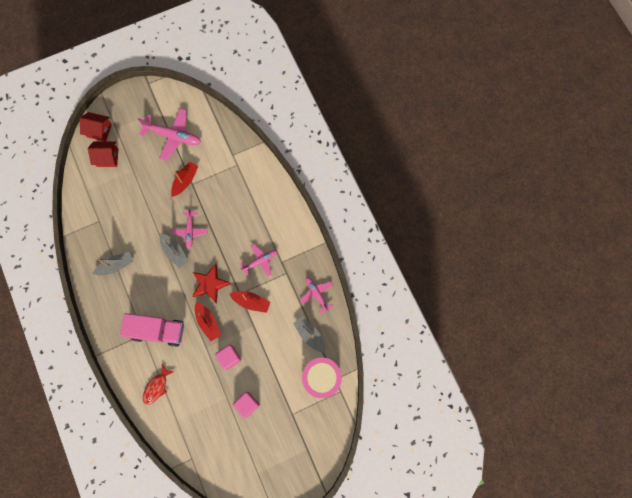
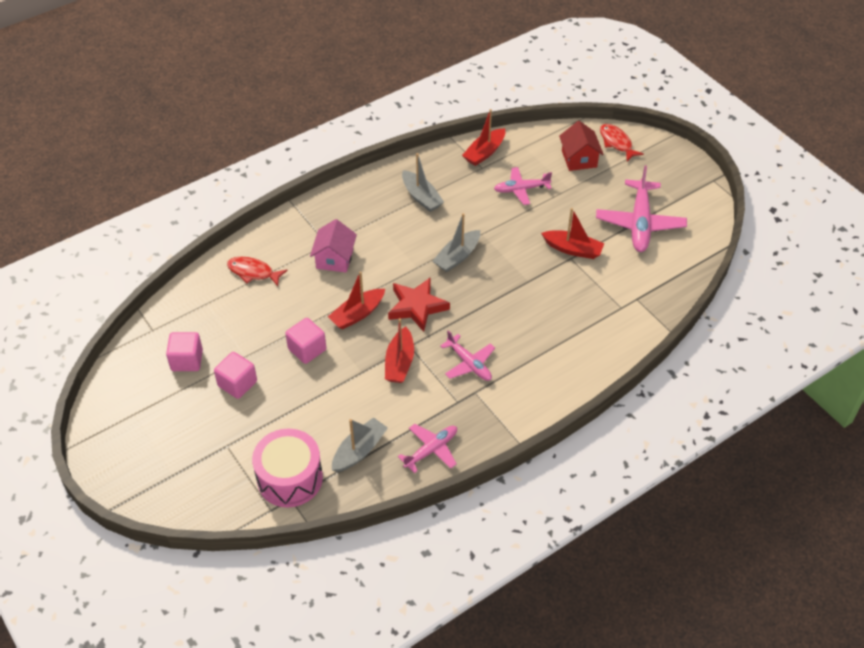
camera: 80 degrees right, 25 degrees down
(85, 216) = (484, 153): none -> red boat
(99, 131) = (616, 143): red house -> red fish
(157, 331) = (334, 258): pink truck -> pink house
(190, 231) = (495, 269): pink plane -> pink plane (521, 189)
(222, 436) = (187, 360): none -> pink cube

